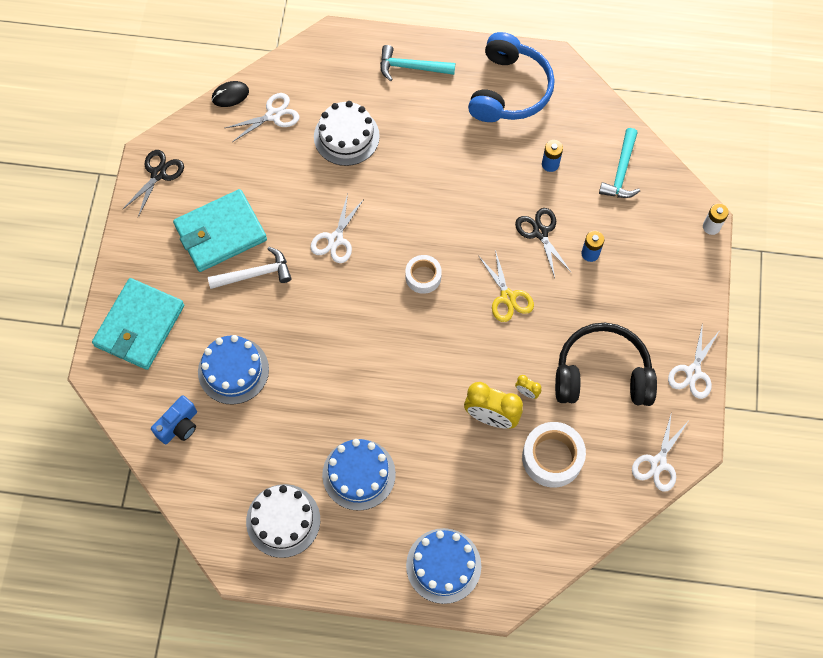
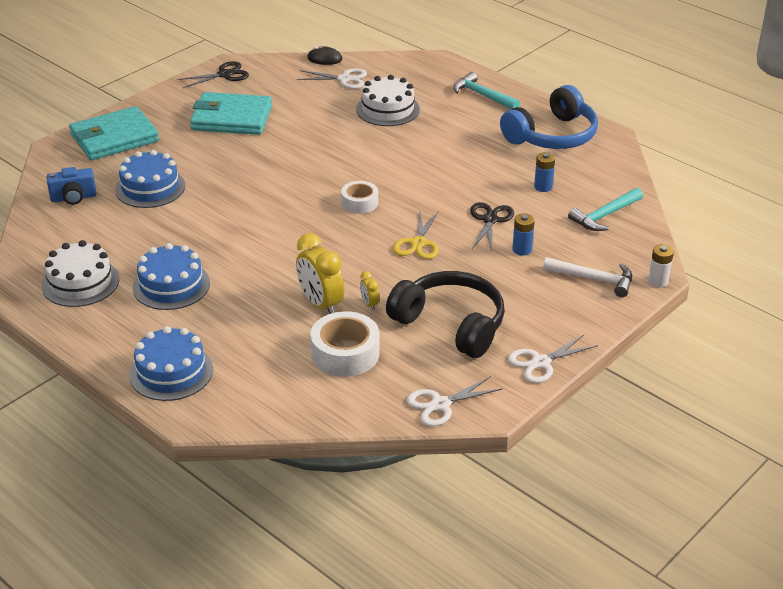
camera: 35 degrees right, 30 degrees down
(255, 274) = (230, 148): white hammer -> white hammer (594, 279)
(335, 239) = (313, 155): white scissors -> none

